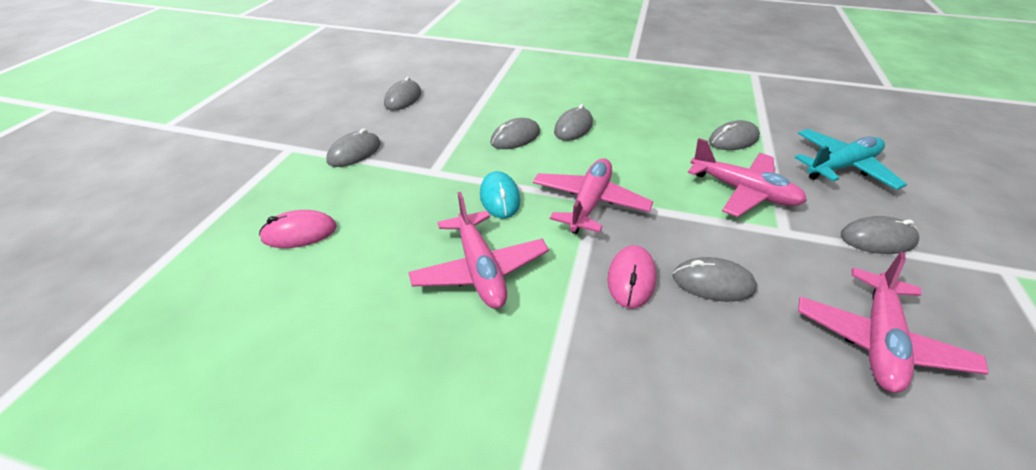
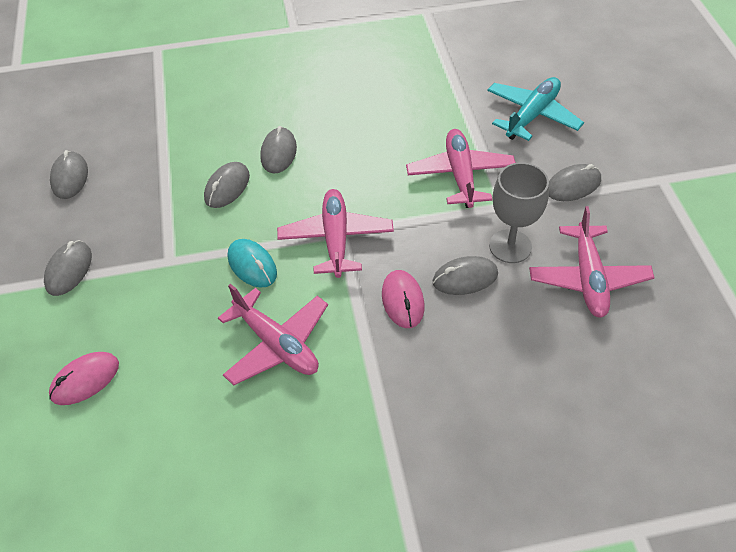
camera: 25 degrees left, 10 degrees up
(733, 139) = (434, 114): grey mouse -> none
(743, 191) = (460, 175): pink plane -> pink plane turned 105 degrees counterclockwise
(779, 271) = (510, 246): none -> grey goblet

